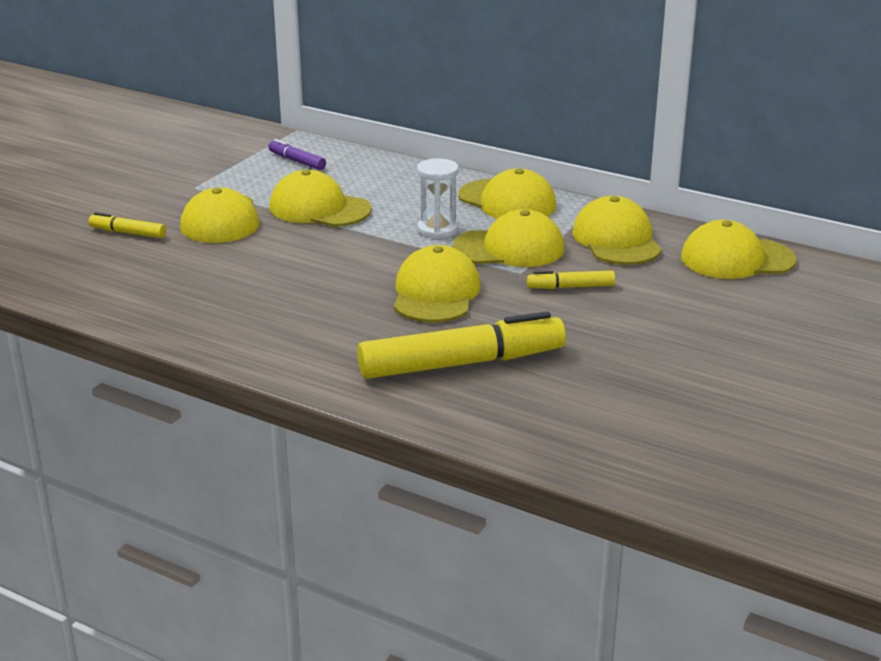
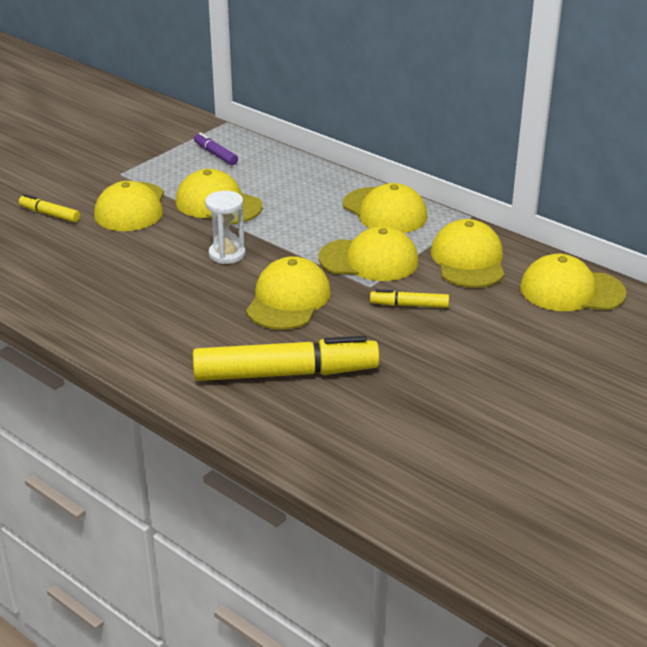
camera: 10 degrees right, 5 degrees up
(437, 230) = (312, 235): white hourglass -> white hourglass (227, 254)

